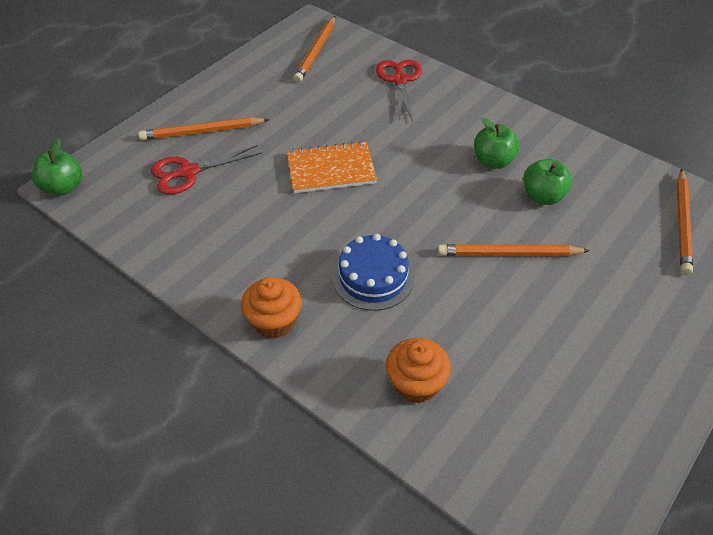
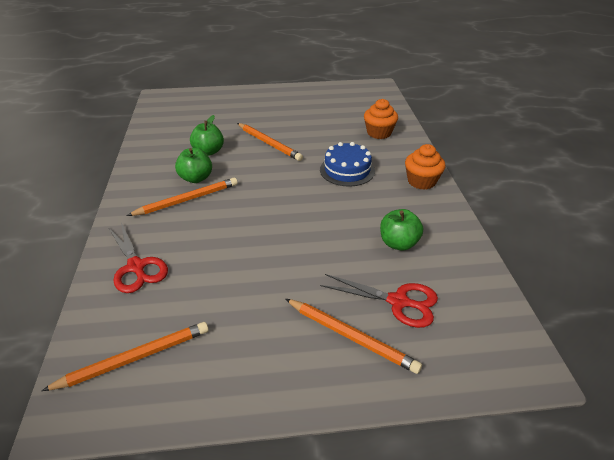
camera: 135 degrees left, 10 degrees down
(63, 187) = (529, 365): green apple -> green apple (398, 243)
(331, 169) = (291, 234): orange notebook -> none
(400, 80) = (136, 267): red scissors -> red scissors turned 75 degrees counterclockwise
(682, 224) = (180, 113): orange pencil -> orange pencil (187, 200)

